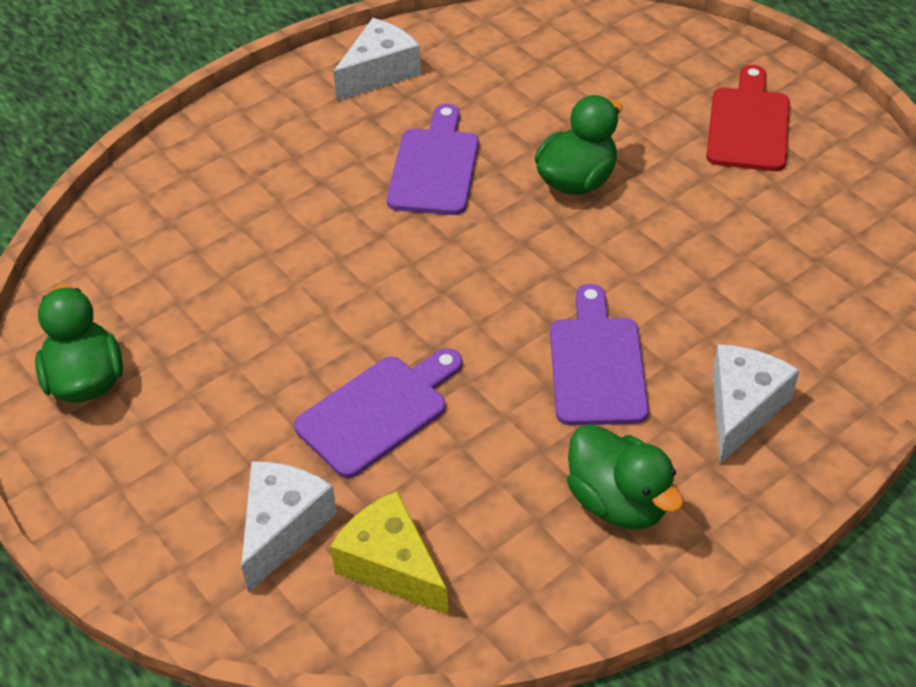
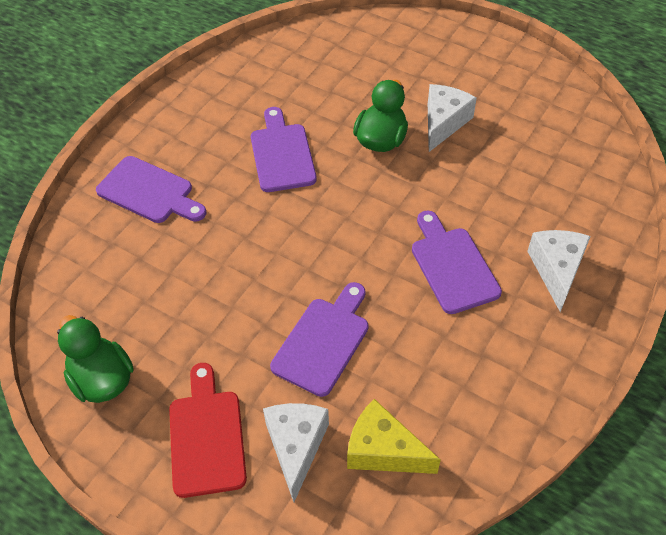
camera: 20 degrees left, 5 degrees up
(243, 173) = (149, 192): none -> purple cutting board
(379, 72) = (213, 95): white cheese -> white cheese (443, 123)
(618, 501) = (509, 357): green duck -> none
(748, 125) = (472, 75): red cutting board -> red cutting board (207, 436)

